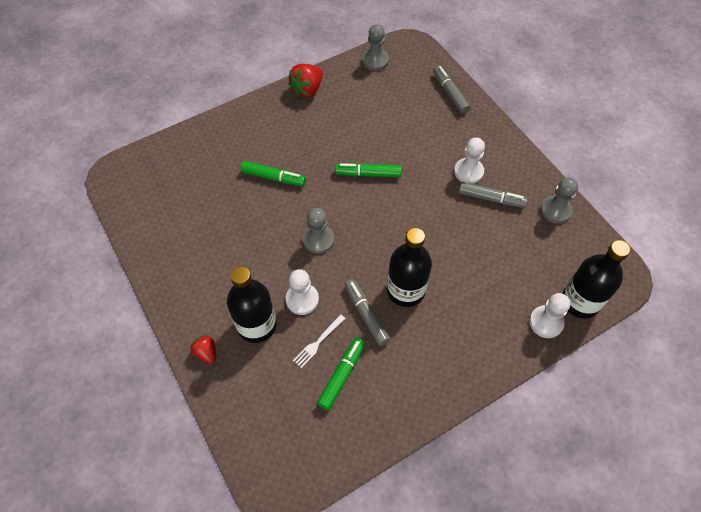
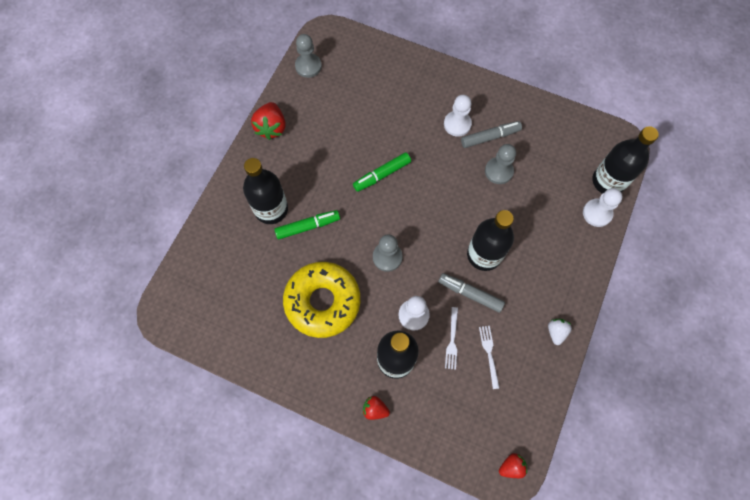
camera: 35 degrees left, 10 degrees up
(236, 241) = (322, 302): none -> yellow donut
(256, 148) = (271, 209): none -> black bottle
(282, 486) = (511, 466): none -> red strawberry
(342, 375) = (489, 353): green marker -> white fork
(420, 399) = (556, 332): none -> white strawberry
(450, 93) = (392, 61): grey marker -> none
(555, 210) = (542, 118): grey pawn -> grey pawn (498, 171)

